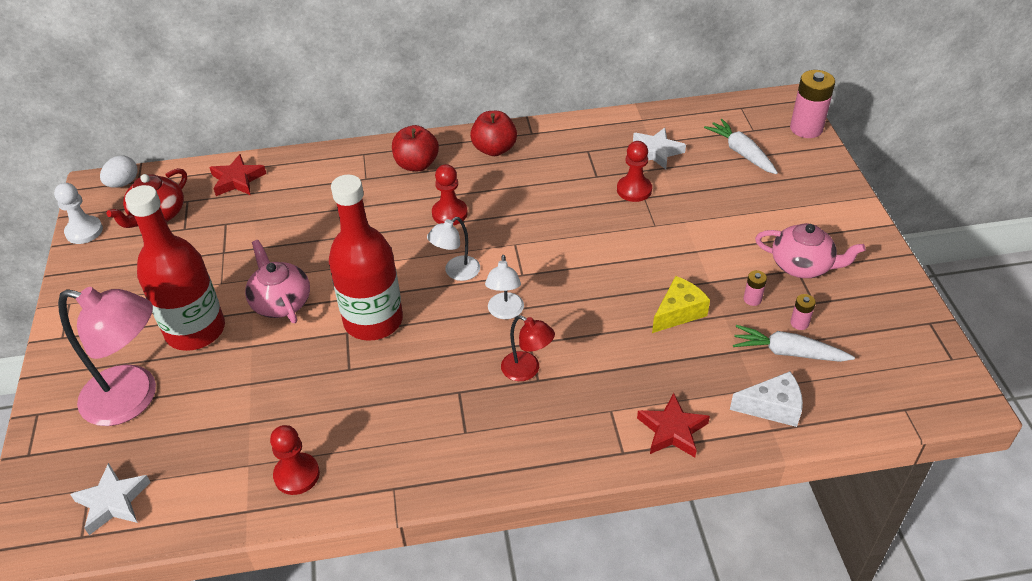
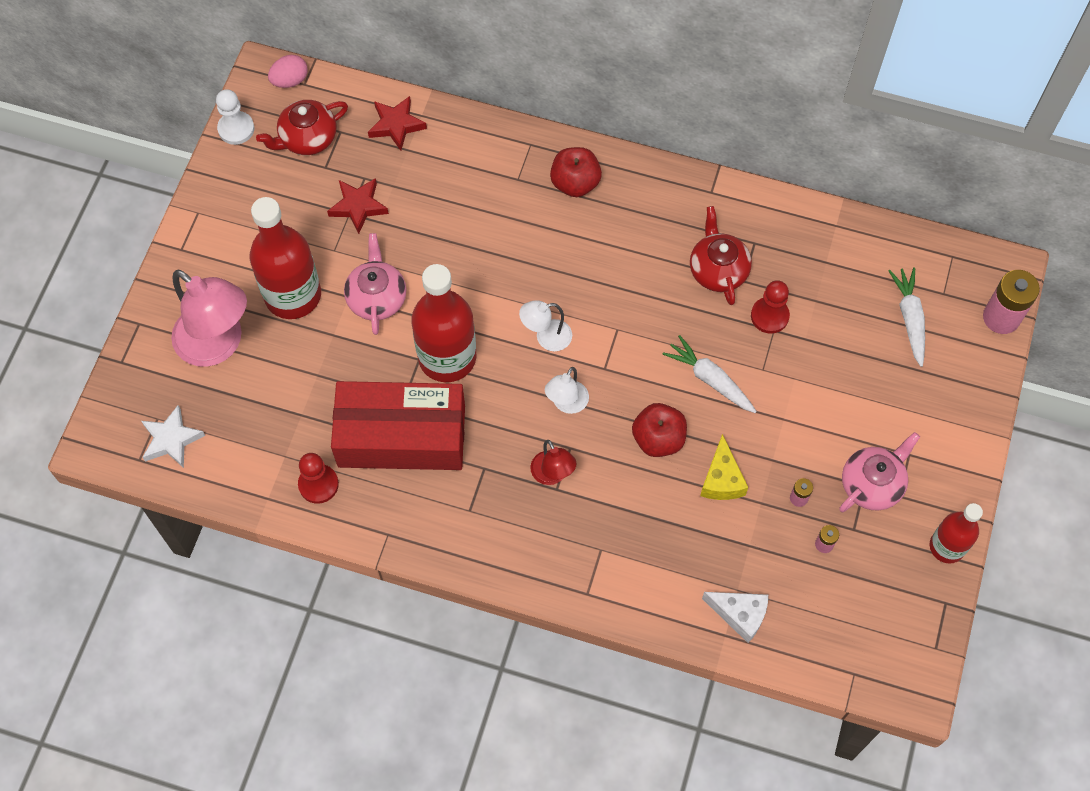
camera: 25 degrees right, 20 degrees up
(123, 183) = (290, 80): white egg -> pink egg
(362, 398) = (401, 436): none -> red box
(449, 213) = (575, 262): red pawn -> none
(494, 149) = (662, 197): red apple -> red apple (658, 439)
(571, 176) = (718, 270): none -> red teapot
(656, 152) = (823, 276): white star -> none
(672, 430) = (640, 593): red star -> red star (358, 206)
(678, 312) = (721, 479): yellow cheese -> yellow cheese turned 105 degrees clockwise
(787, 352) = (792, 568): white carrot -> white carrot (709, 379)
(802, 265) = (872, 484): pink teapot -> pink teapot turned 90 degrees counterclockwise
(896, 283) = (947, 546): none -> red bottle

